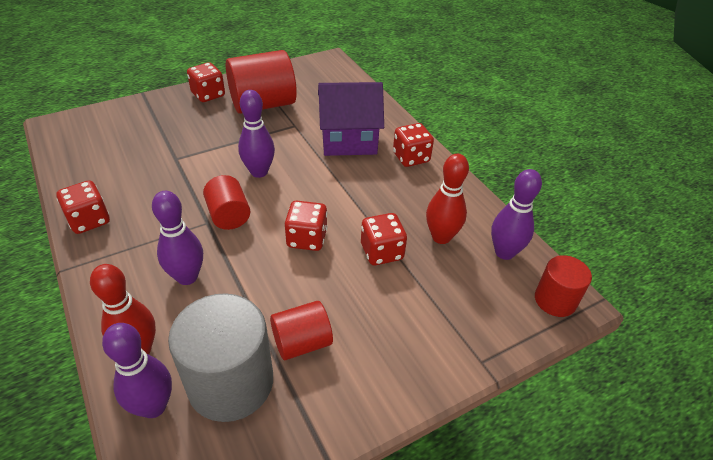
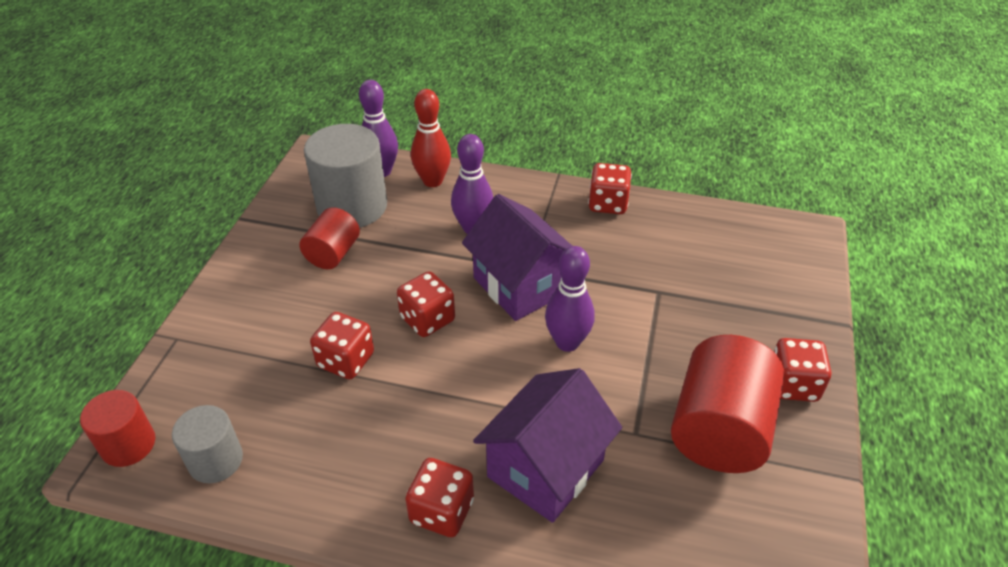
camera: 135 degrees right, 0 degrees up
(229, 215) = (520, 285): red cylinder -> purple house
(441, 237) = (301, 423): red bowling pin -> none
(504, 252) = (216, 460): purple bowling pin -> grey cylinder

